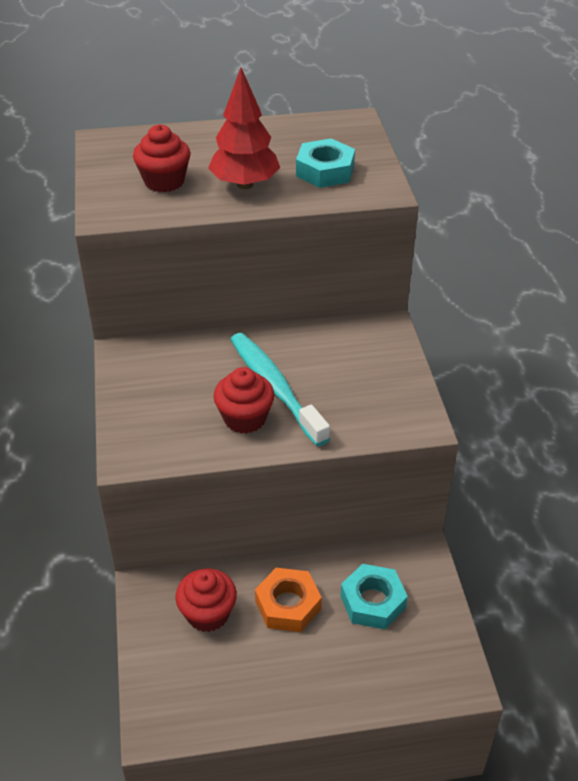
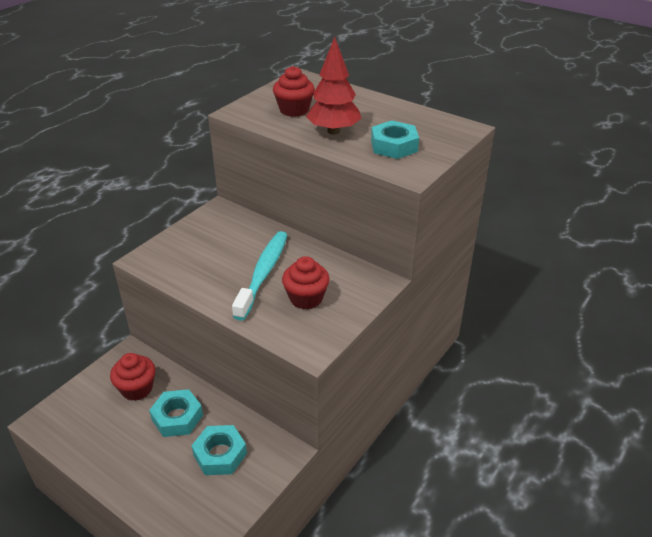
camera: 45 degrees right, 5 degrees down
(245, 418) = (223, 278): red cupcake -> red cupcake (306, 298)
(288, 605) = (177, 417): orange nut -> turquoise nut

